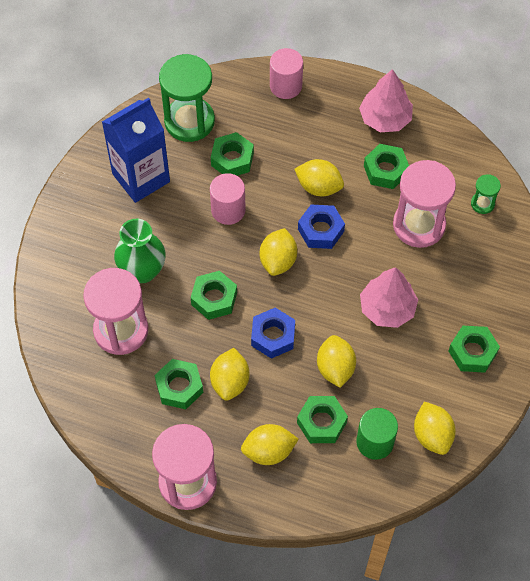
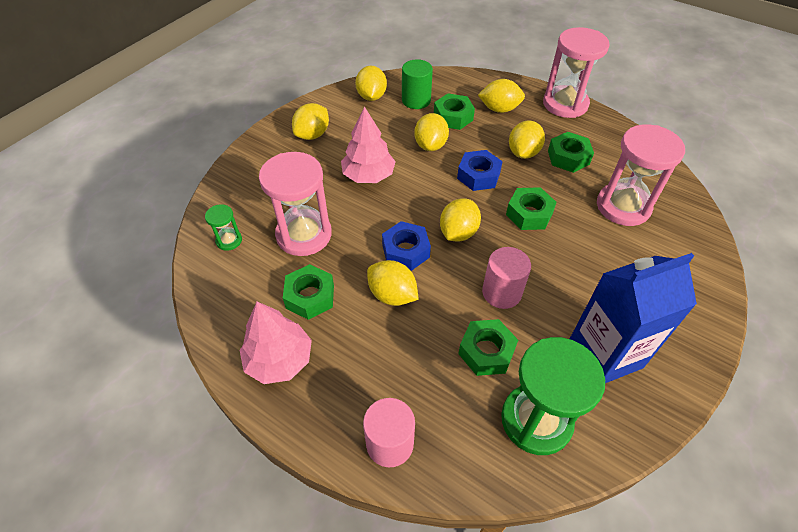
camera: 165 degrees left, 10 degrees down
(142, 271) = (602, 252): green vase -> none
(472, 352) = (312, 135): green nut -> yellow lemon

